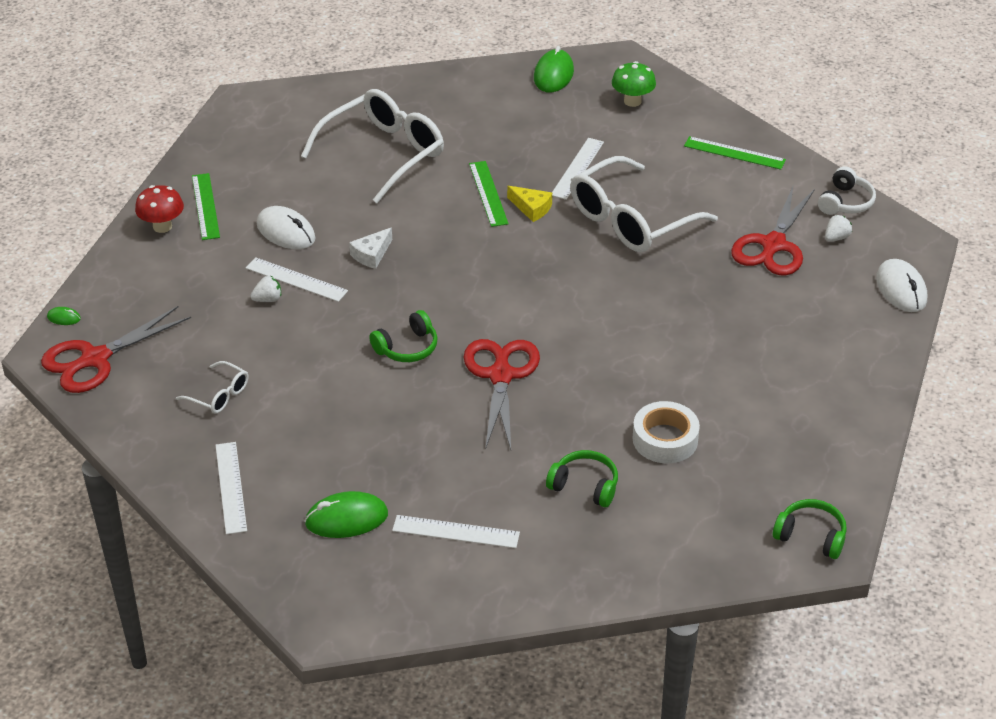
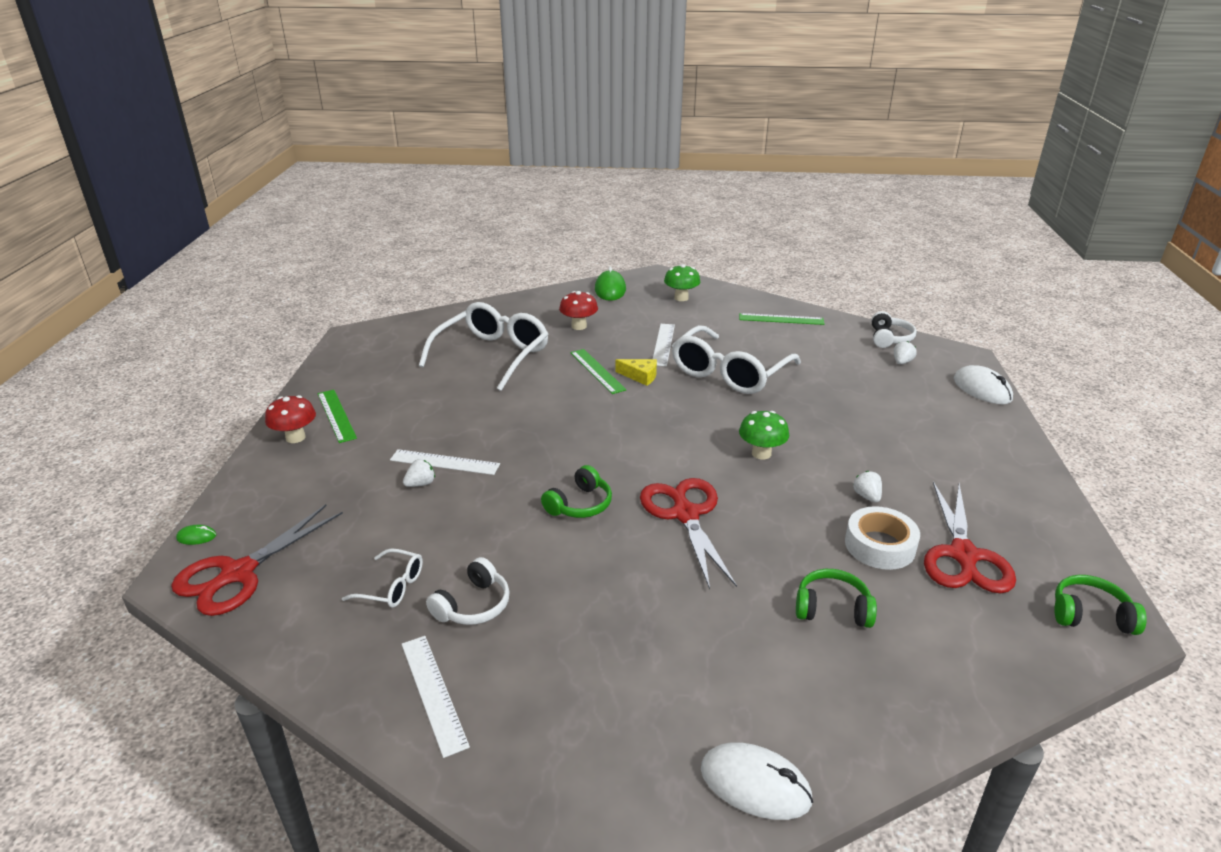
camera: 15 degrees left, 10 degrees down
(281, 424) = (473, 605): none -> white headphones
(286, 232) = (422, 424): white mouse -> white mouse (755, 785)
(346, 519) = (588, 703): green mouse -> none
(372, 255) = (512, 431): white cheese -> none
(456, 532) = (723, 691): white ruler -> none
(493, 126) = (579, 326): none -> red mushroom
(609, 325) = (761, 453): none -> green mushroom
(686, 389) = (867, 496): none -> white strawberry
(773, 245) = (857, 374): red scissors -> red scissors (963, 555)

